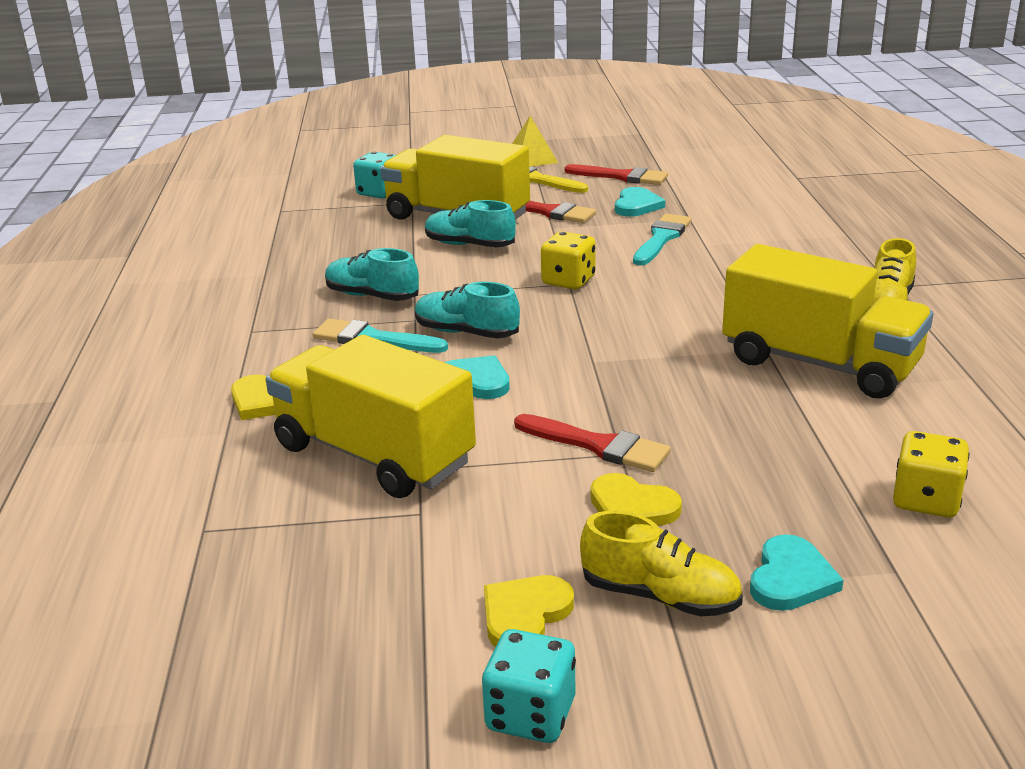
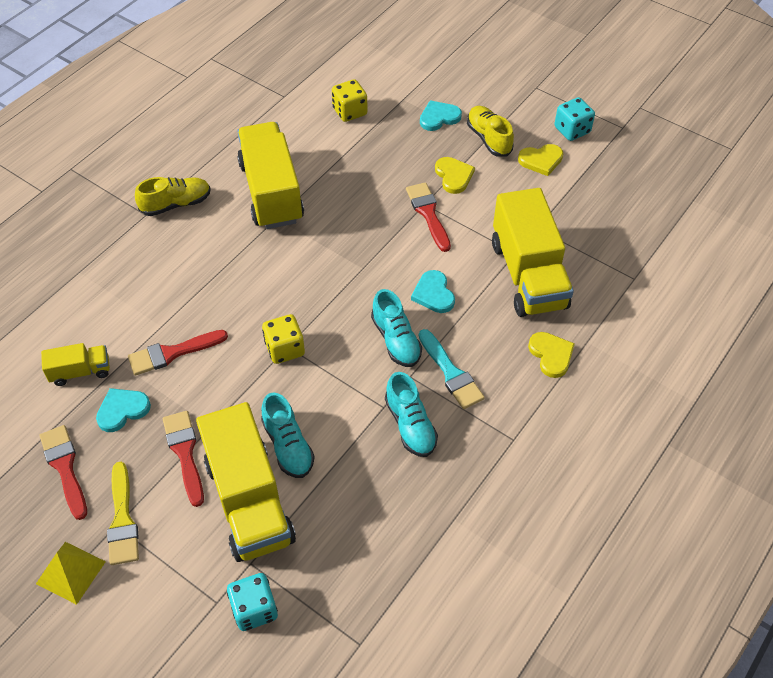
camera: 140 degrees left, 25 degrees up
(661, 238) = (173, 353): turquoise brush -> red brush
(710, 204) = (80, 371): none -> yellow truck

